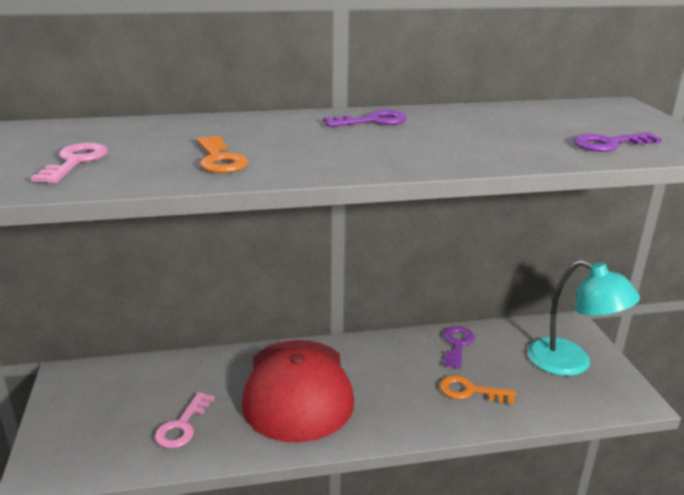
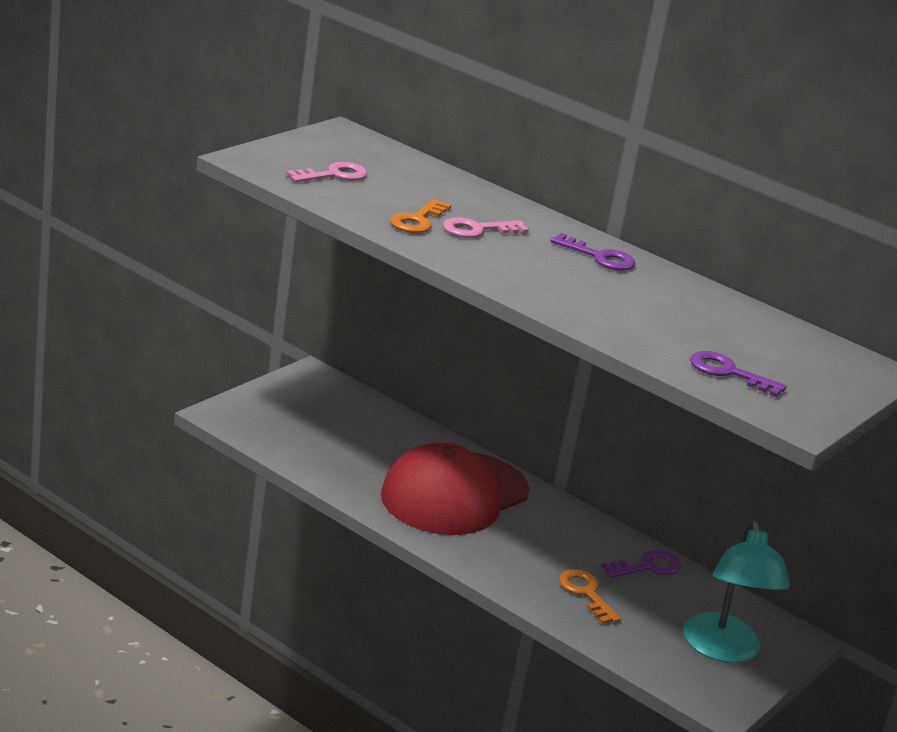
camera: 45 degrees right, 0 degrees up
(182, 425) = (339, 454): pink key -> pink key (477, 230)

